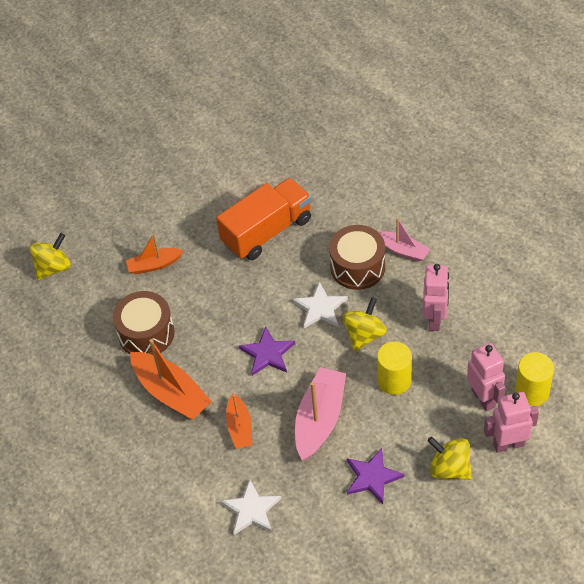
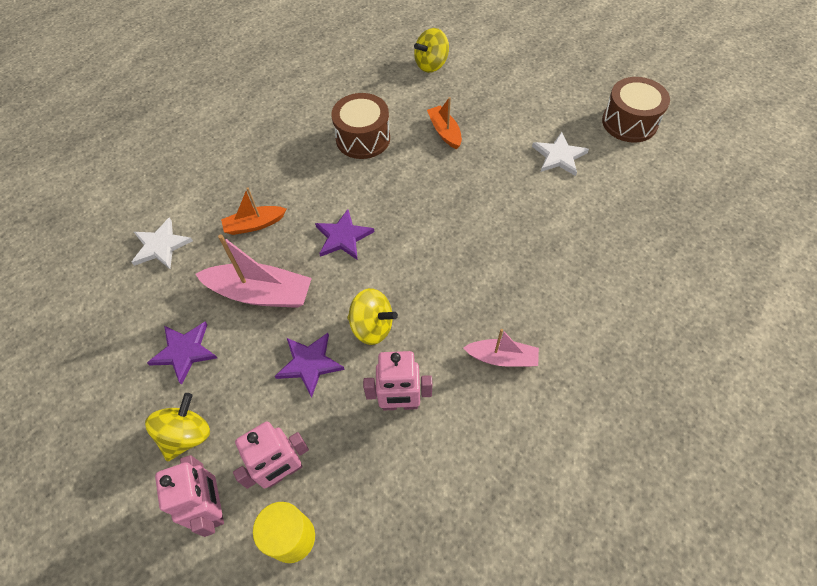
camera: 80 degrees right, 5 degrees up
(53, 268) = (431, 65): yellow spinning top -> yellow spinning top turned 105 degrees clockwise
(171, 393) = (296, 166): orange boat -> none
(267, 231) = (504, 217): orange truck -> none
(320, 308) = (406, 278): white star -> white star (559, 156)
(357, 267) = (469, 310): brown drum -> brown drum (629, 122)
(394, 380) = (309, 364): yellow cylinder -> purple star
(402, 250) = (502, 358): pink boat -> pink boat turned 105 degrees counterclockwise

